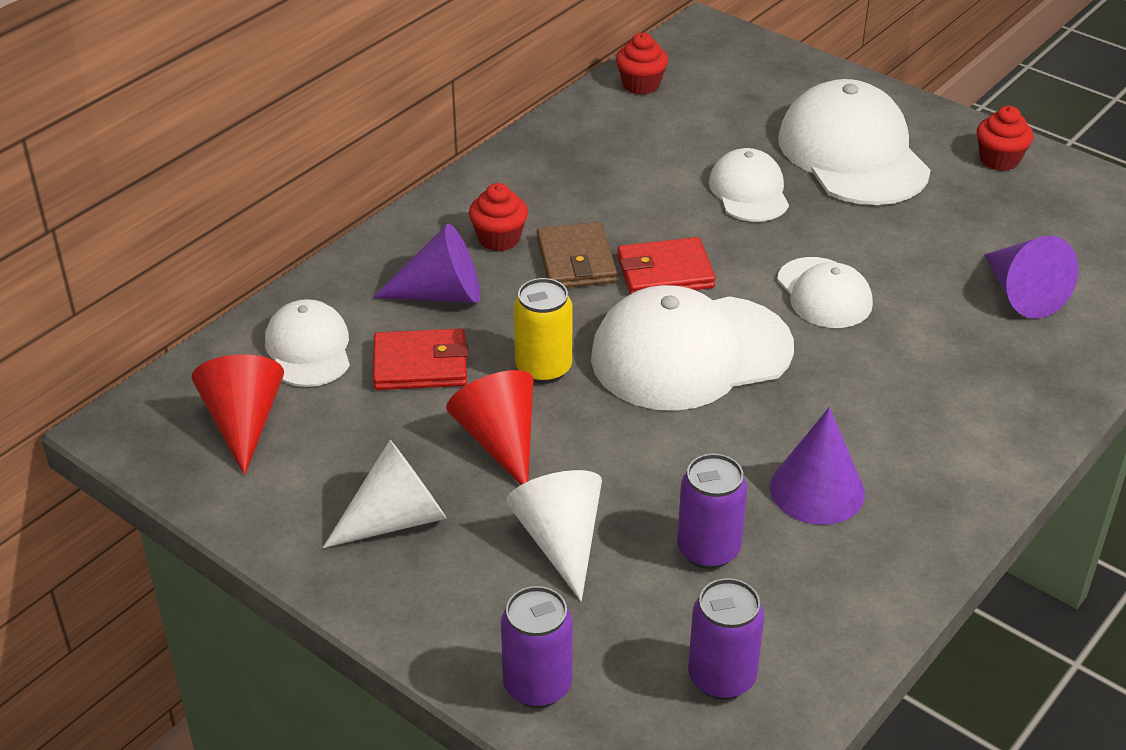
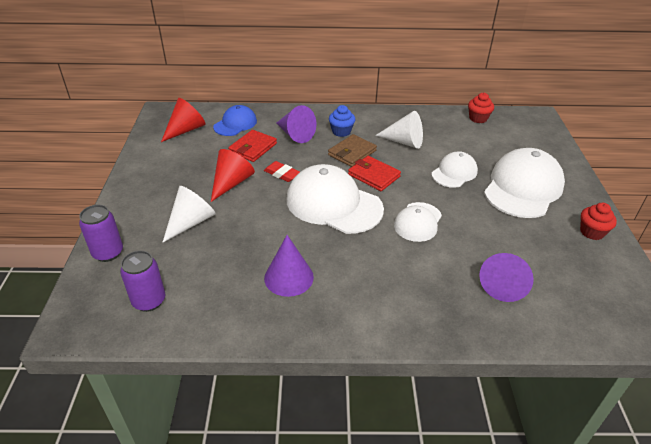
camera: 50 degrees right, 0 degrees up
(308, 348) = (235, 124): white cap -> blue cap
(397, 519) = (168, 181): white cone -> white cone (404, 142)
(420, 364) = (253, 148): red wallet -> red wallet turned 75 degrees clockwise
(499, 239) = (341, 131): red cupcake -> blue cupcake
(543, 368) = (282, 174): yellow can -> red eraser
(708, 550) = (221, 262): purple can -> none

